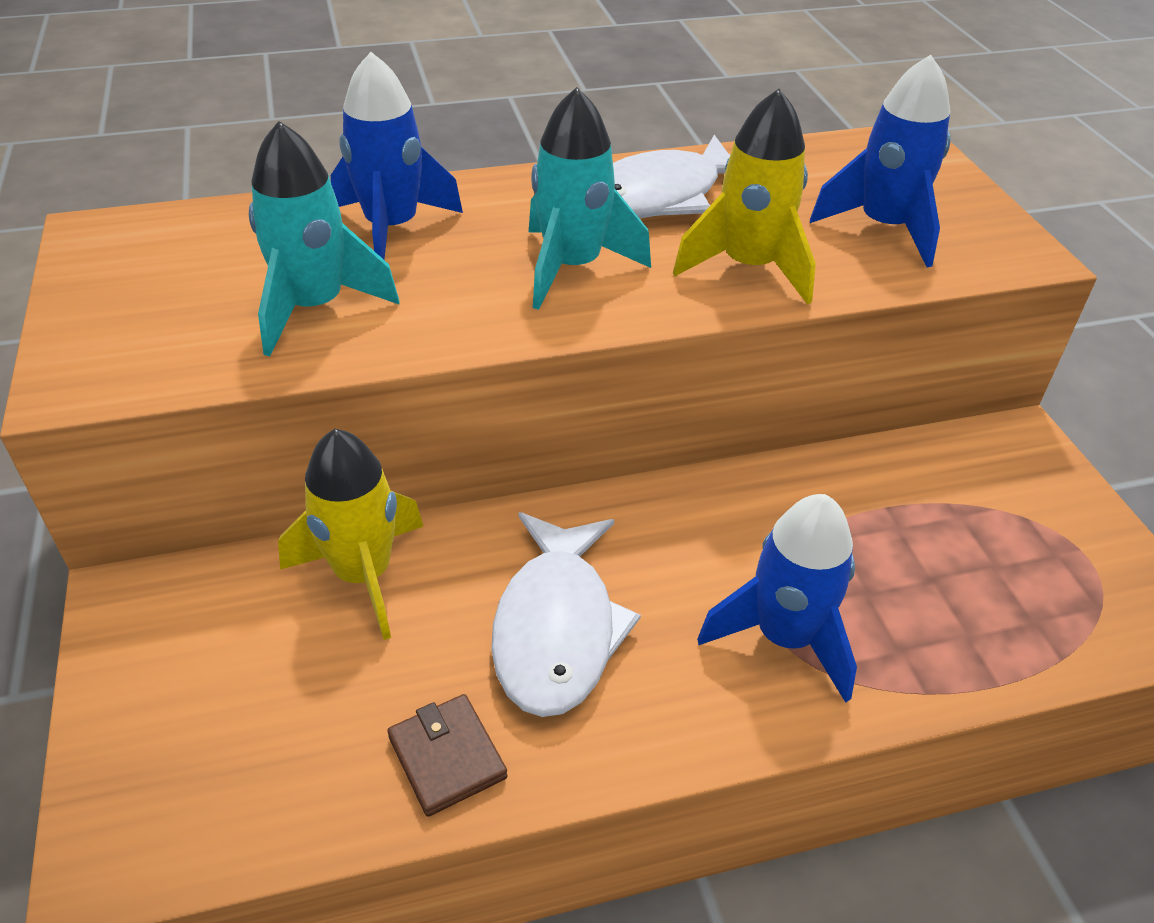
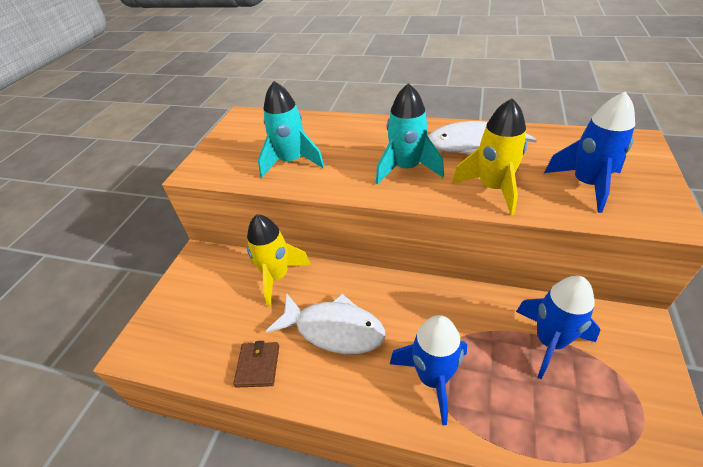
camera: 35 degrees right, 0 degrees up
(392, 229) = (344, 135): blue rocket -> blue rocket (549, 342)
(557, 628) = (334, 329): white fish -> white fish turned 105 degrees counterclockwise

